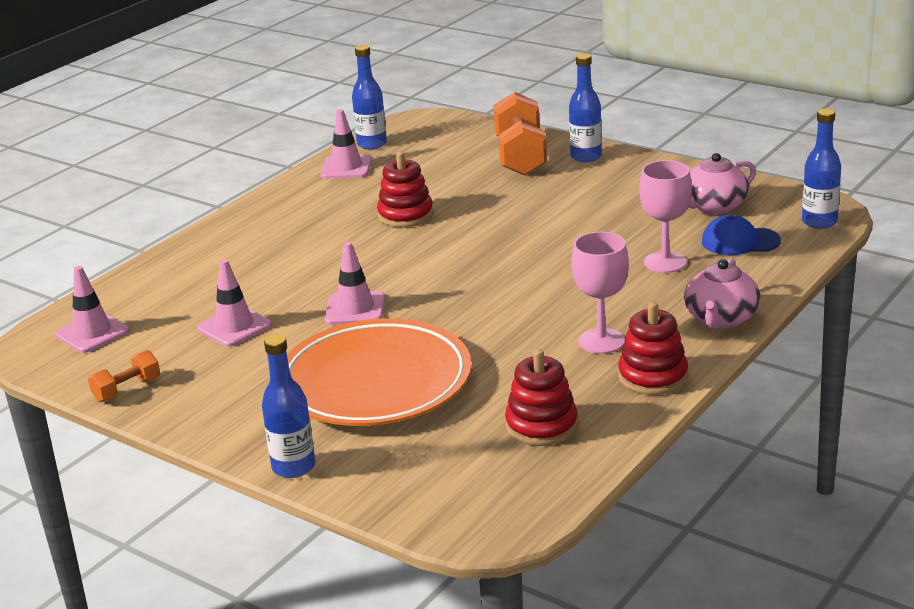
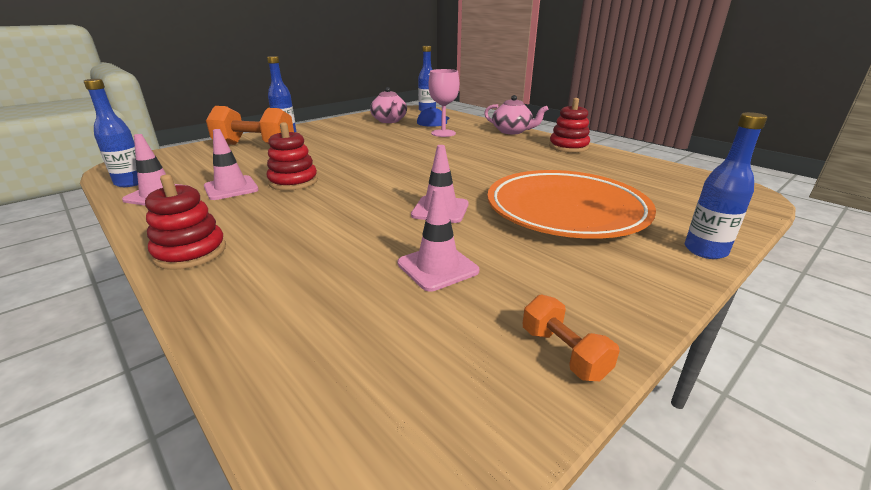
camera: 80 degrees left, 0 degrees up
(92, 333) = (382, 391): pink traffic cone -> pink traffic cone (231, 188)
(541, 426) = (623, 171): red stacking toy -> red stacking toy (190, 252)
(601, 341) = (526, 152): pink goblet -> none

